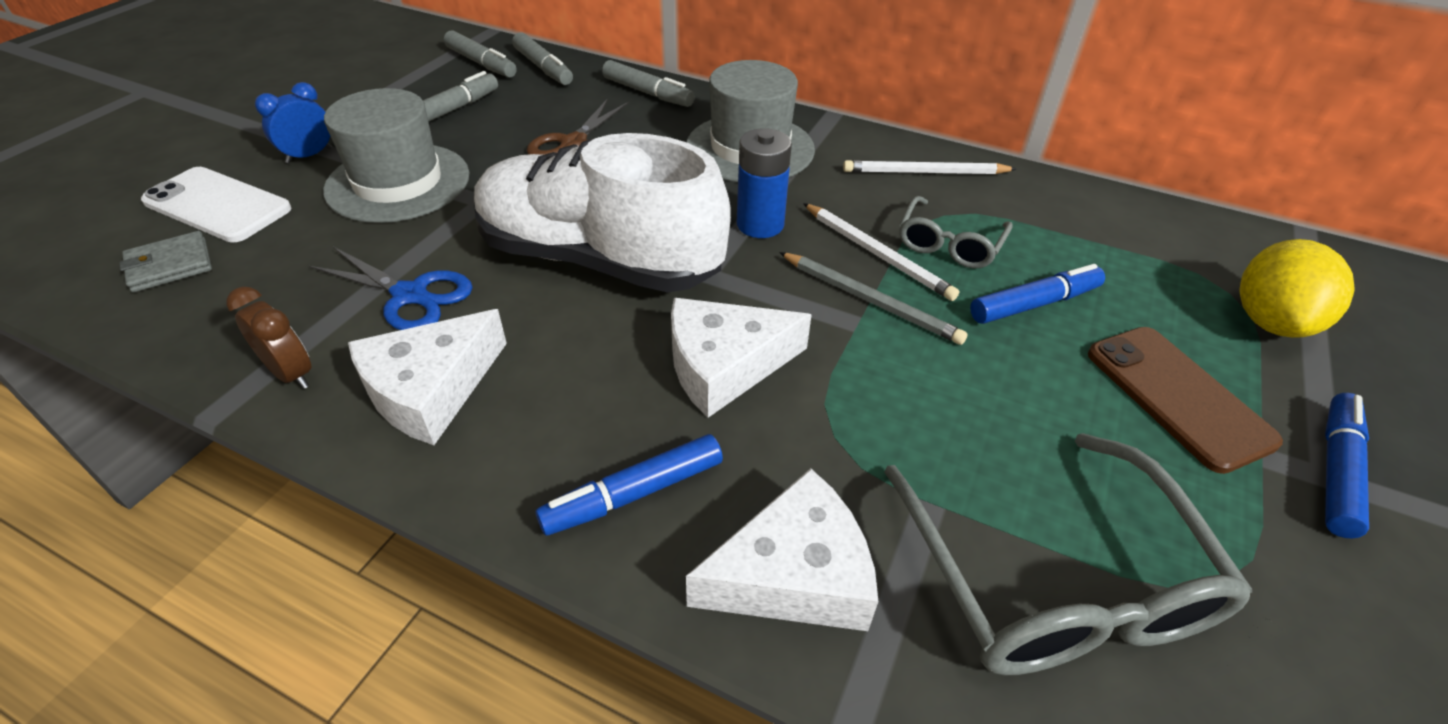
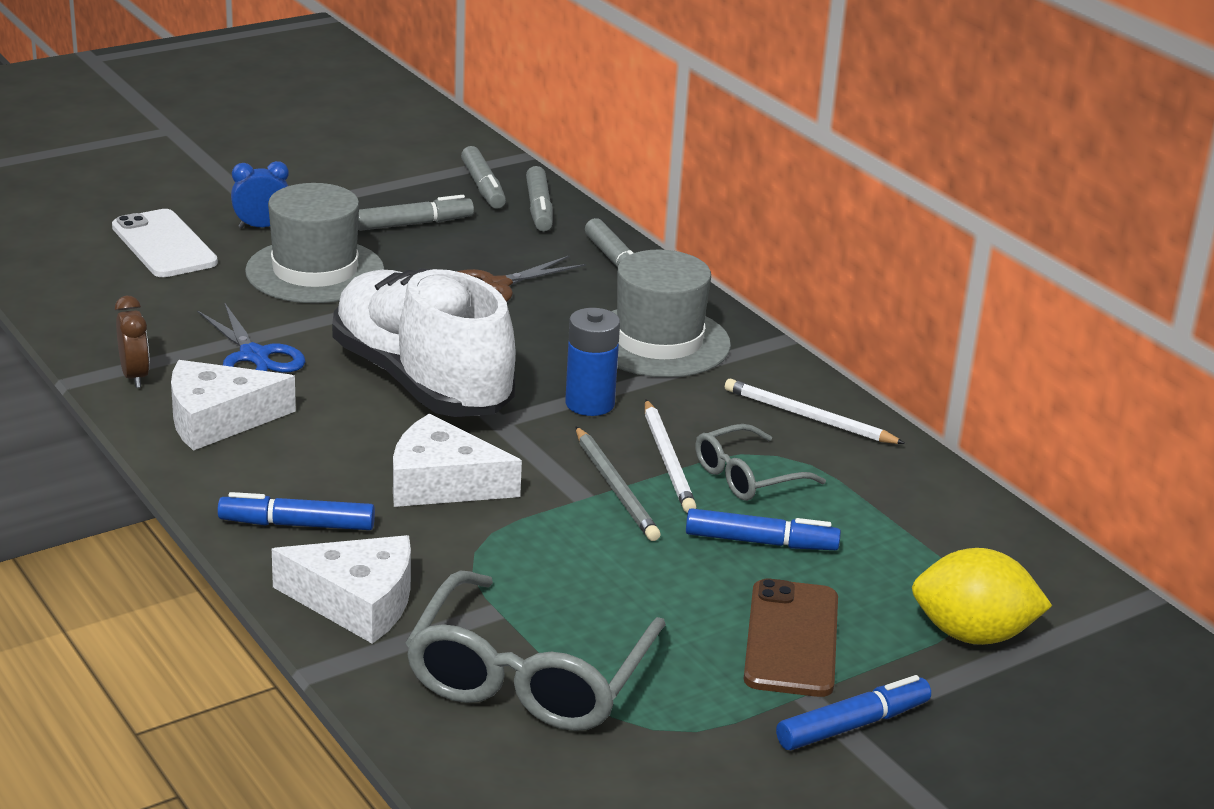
camera: 30 degrees right, 15 degrees down
(170, 265) = (102, 278): grey wallet -> none
(1270, 321) = (972, 635): yellow lemon -> yellow lemon turned 45 degrees clockwise

